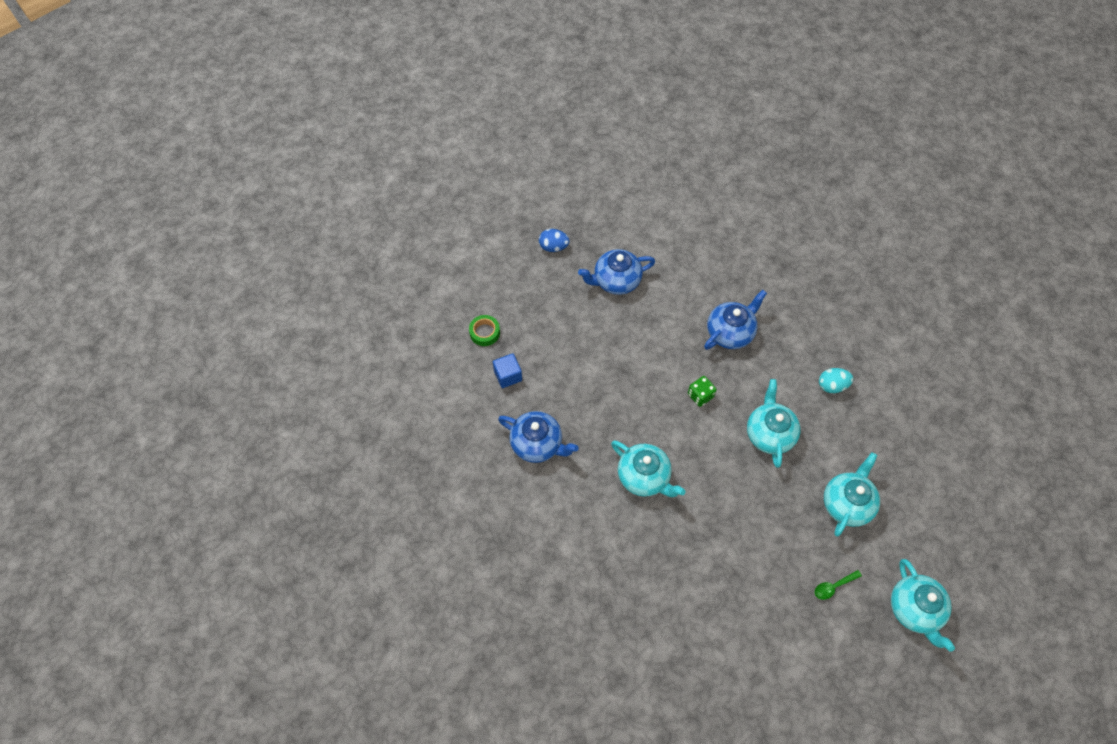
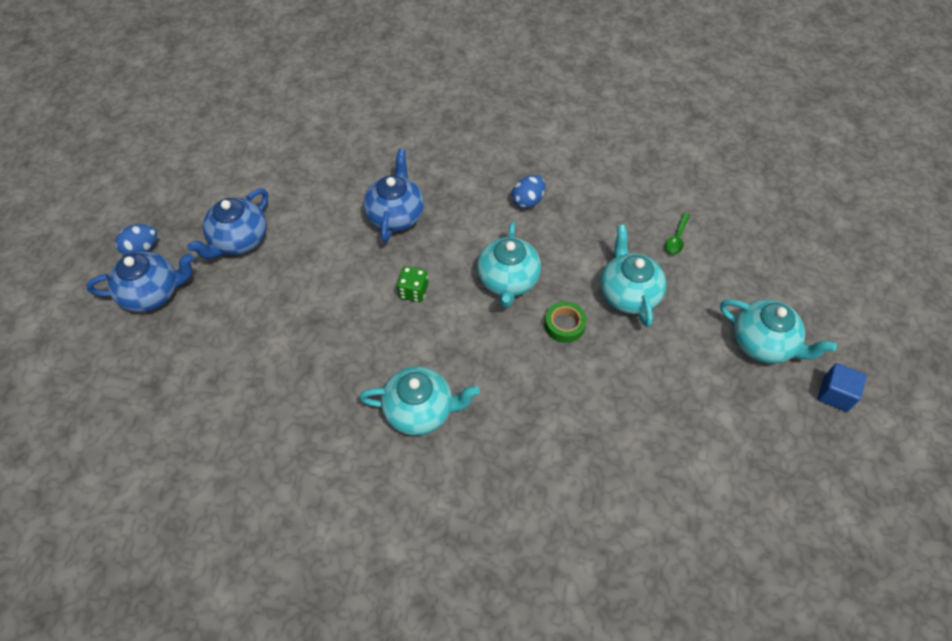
camera: 40 degrees left, 5 degrees down
(484, 332) = (121, 387): green tape -> green tape (564, 325)
(508, 376) = (185, 414): blue cube -> blue cube (835, 394)
(537, 444) = (276, 462): blue teapot -> blue teapot (153, 293)
(769, 433) = (508, 281): turquoise teapot -> turquoise teapot turned 135 degrees counterclockwise
(832, 385) = (528, 201): turquoise egg -> blue egg
(833, 586) = (682, 377): green spoon -> green spoon (676, 239)

